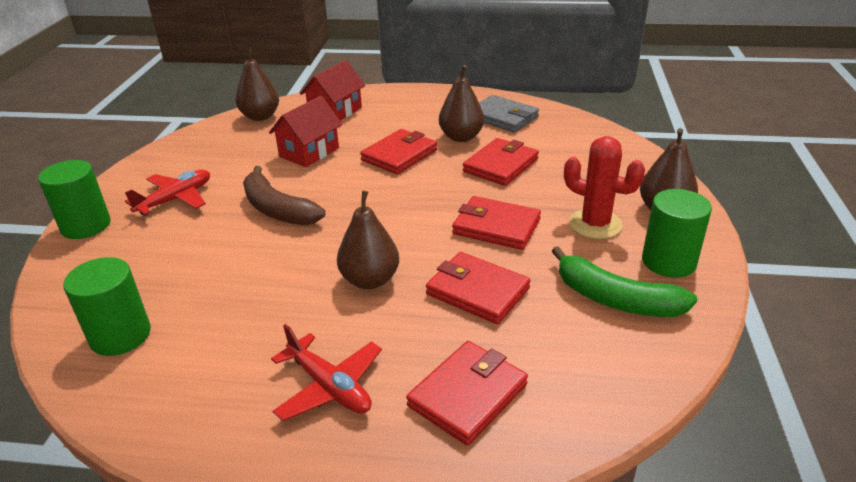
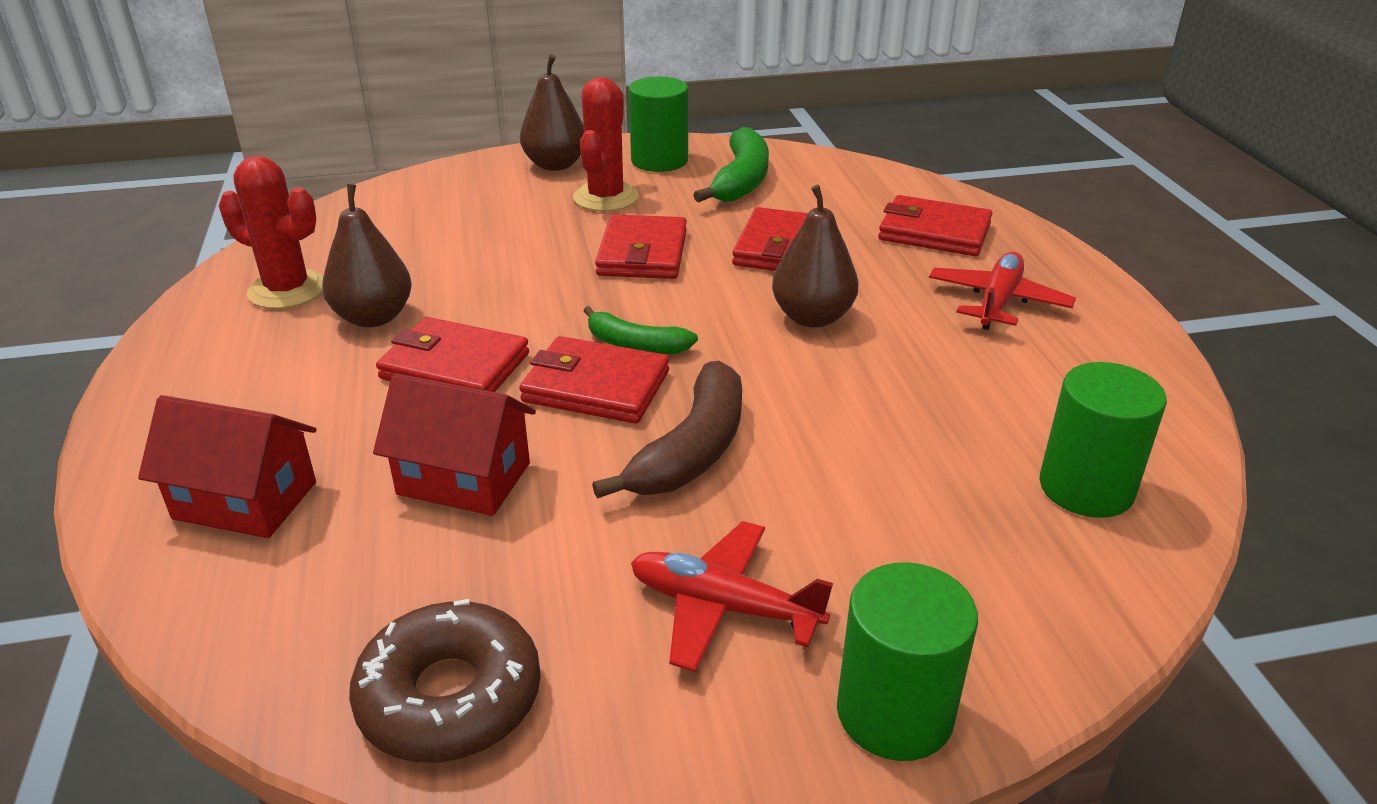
camera: 110 degrees left, 0 degrees up
(198, 143) = (450, 697): none -> brown donut
(260, 117) = (269, 632): brown pear -> none
(383, 207) = (635, 345): none -> green banana
(501, 165) = (471, 270): red wallet -> red wallet (596, 386)
(502, 117) = (287, 290): grey wallet -> red cactus

